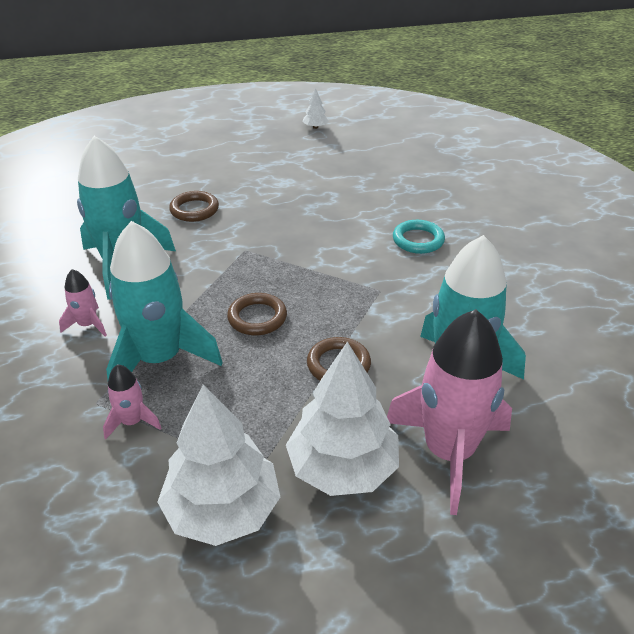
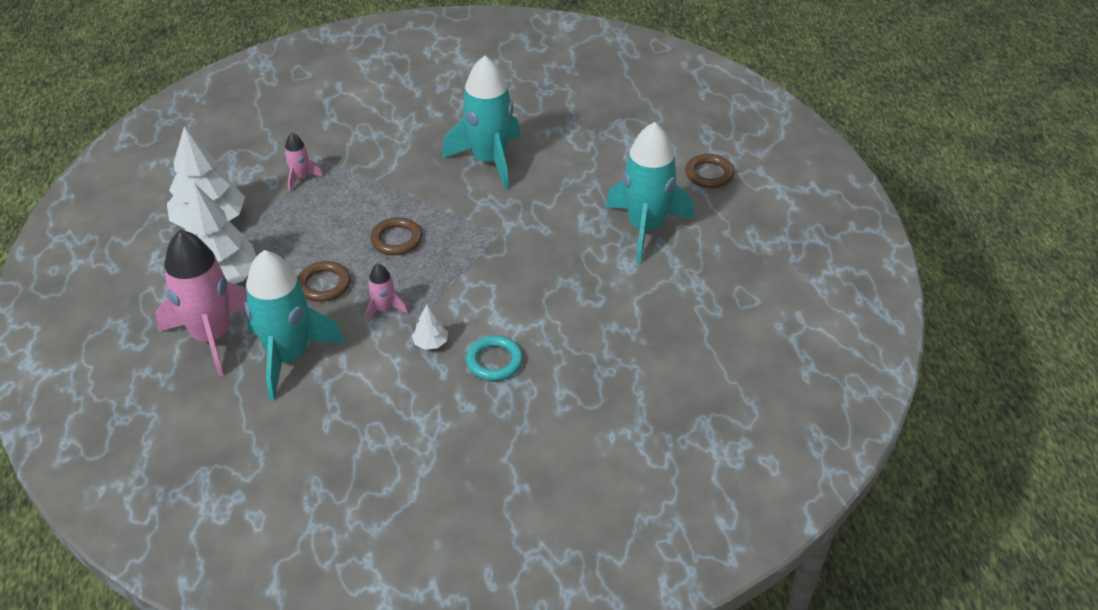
camera: 95 degrees right, 5 degrees up
(88, 325) = (412, 148): pink rocket -> pink rocket (384, 309)
(160, 359) = (361, 187): turquoise rocket -> turquoise rocket (646, 228)
(194, 210) = (575, 199): brown ring -> brown ring (709, 174)
(315, 127) = (767, 298): white tree -> white tree (430, 343)

